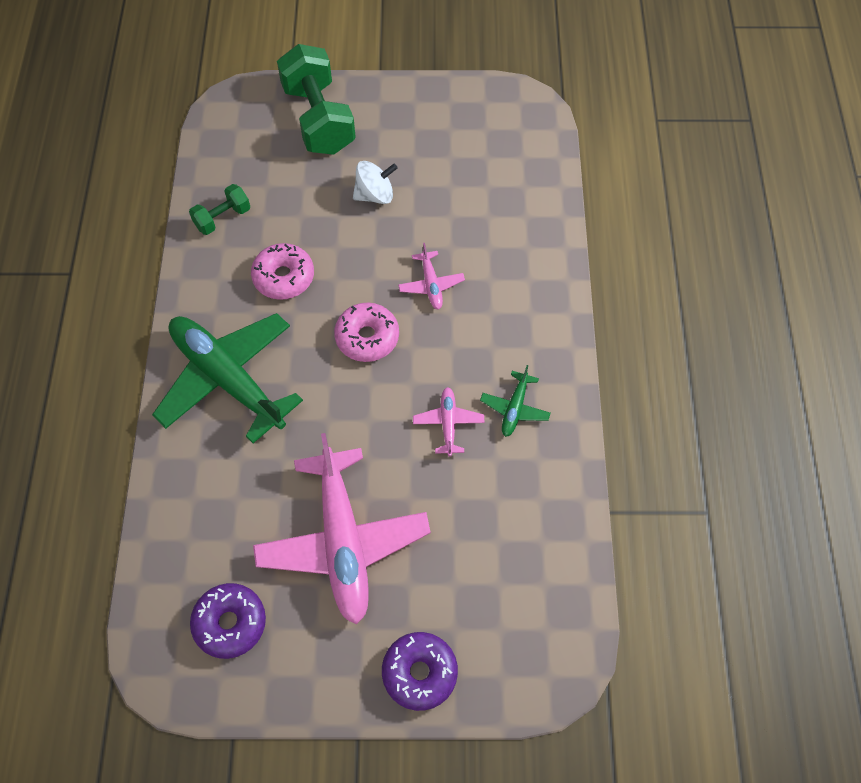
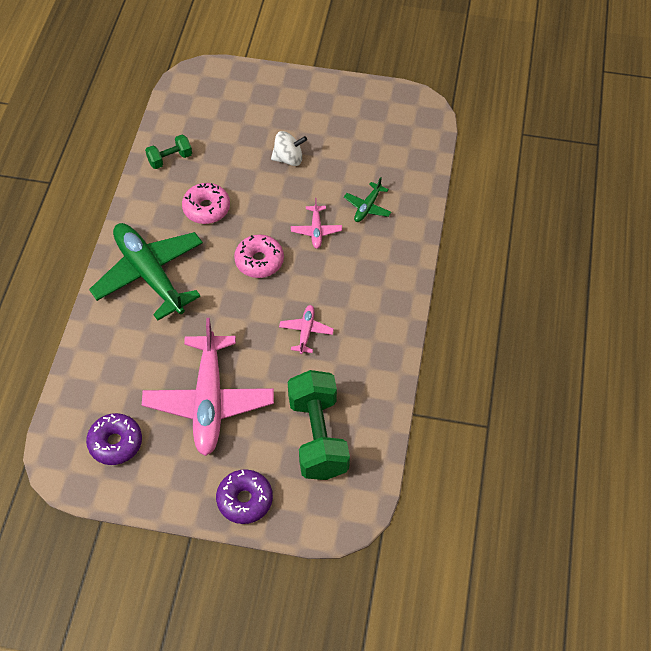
camera: 10 degrees right, 5 degrees down
(319, 119) = (258, 96): green dumbbell -> green dumbbell (318, 436)
(515, 408) = (358, 329): green plane -> green plane (367, 207)

